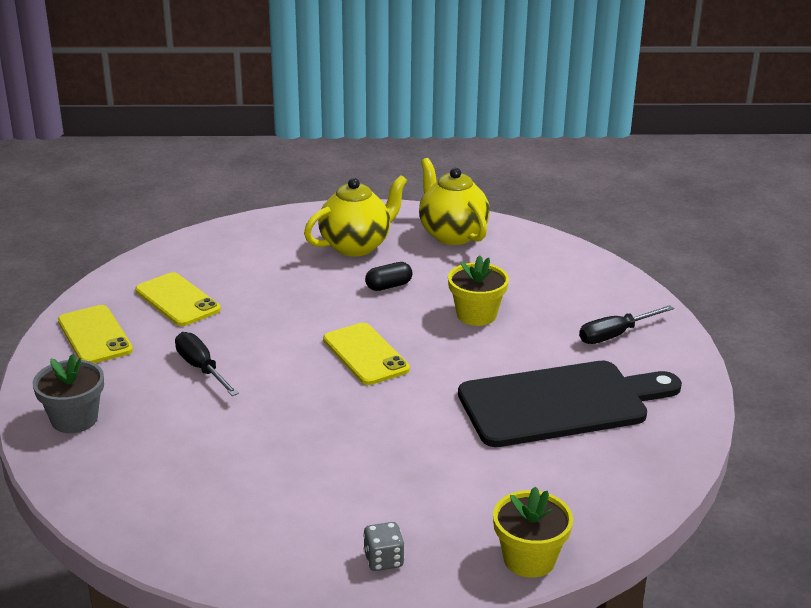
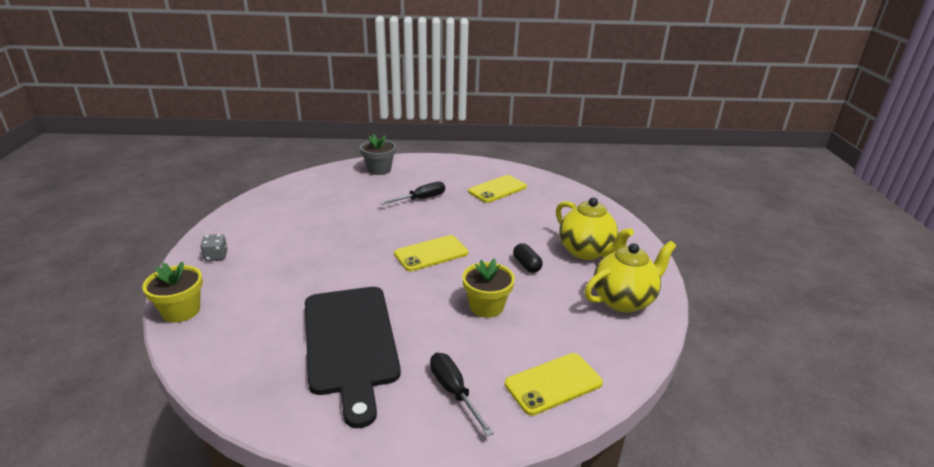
camera: 90 degrees right, 0 degrees up
(95, 335) = (457, 169): yellow phone -> yellow phone (553, 383)

